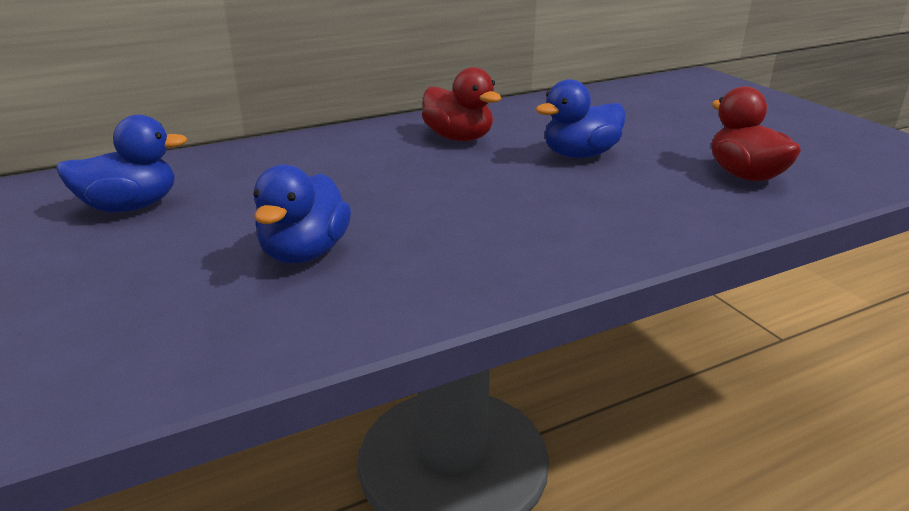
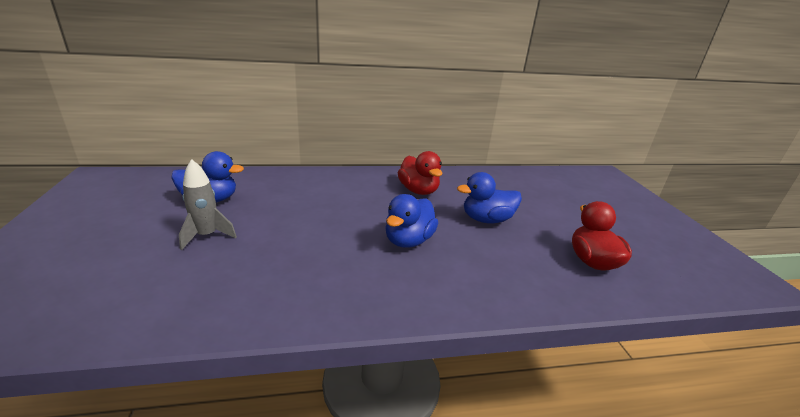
camera: 15 degrees right, 0 degrees up
(168, 252) = (207, 236): none -> grey rocket
(305, 253) = (276, 255): blue duck -> blue duck (408, 240)

